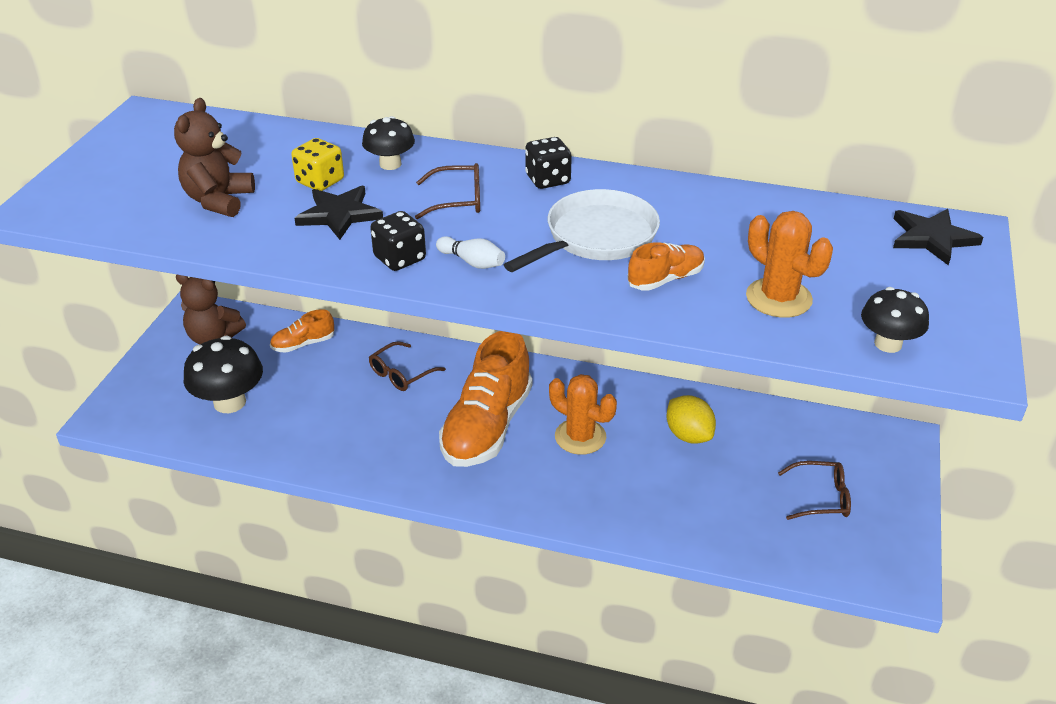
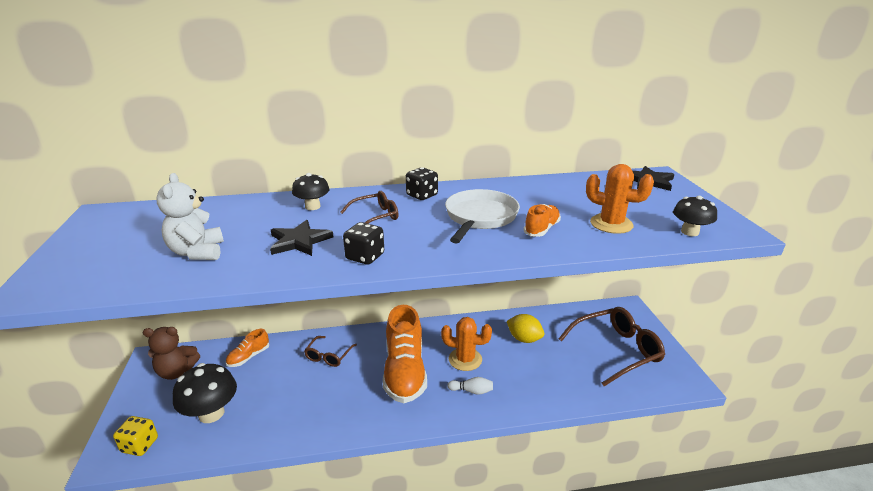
camera: 25 degrees left, 10 degrees down
(219, 200) = (197, 252): brown teddy bear -> white teddy bear
(320, 181) = (270, 225): yellow dice -> yellow dice (140, 445)
(472, 262) = (416, 247): white bowling pin -> white bowling pin (471, 391)
(821, 498) = (616, 350): brown glasses -> brown glasses, size x1.91

